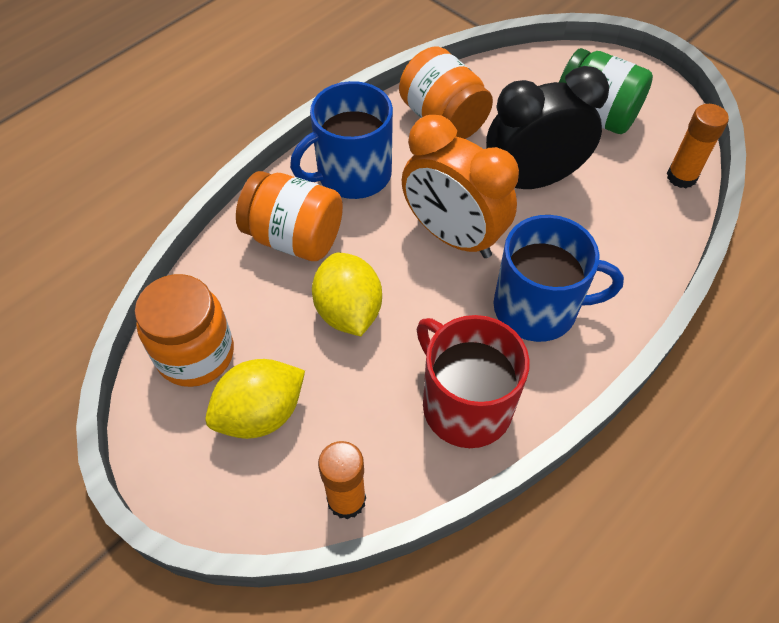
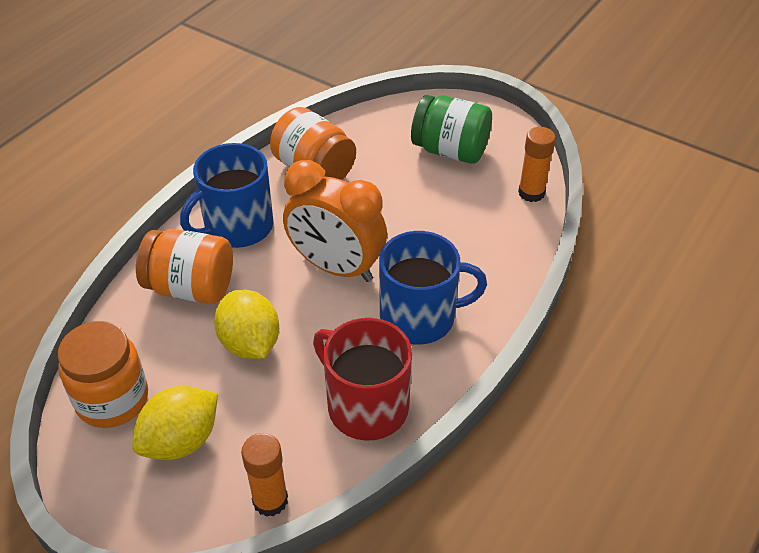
camera: 10 degrees left, 10 degrees down
(533, 180) = (402, 211): black clock -> none

